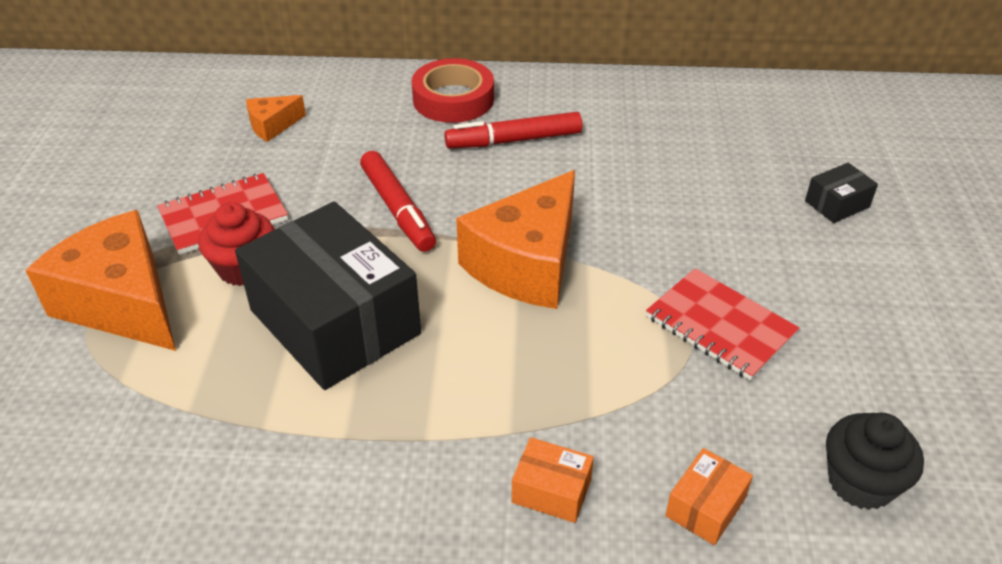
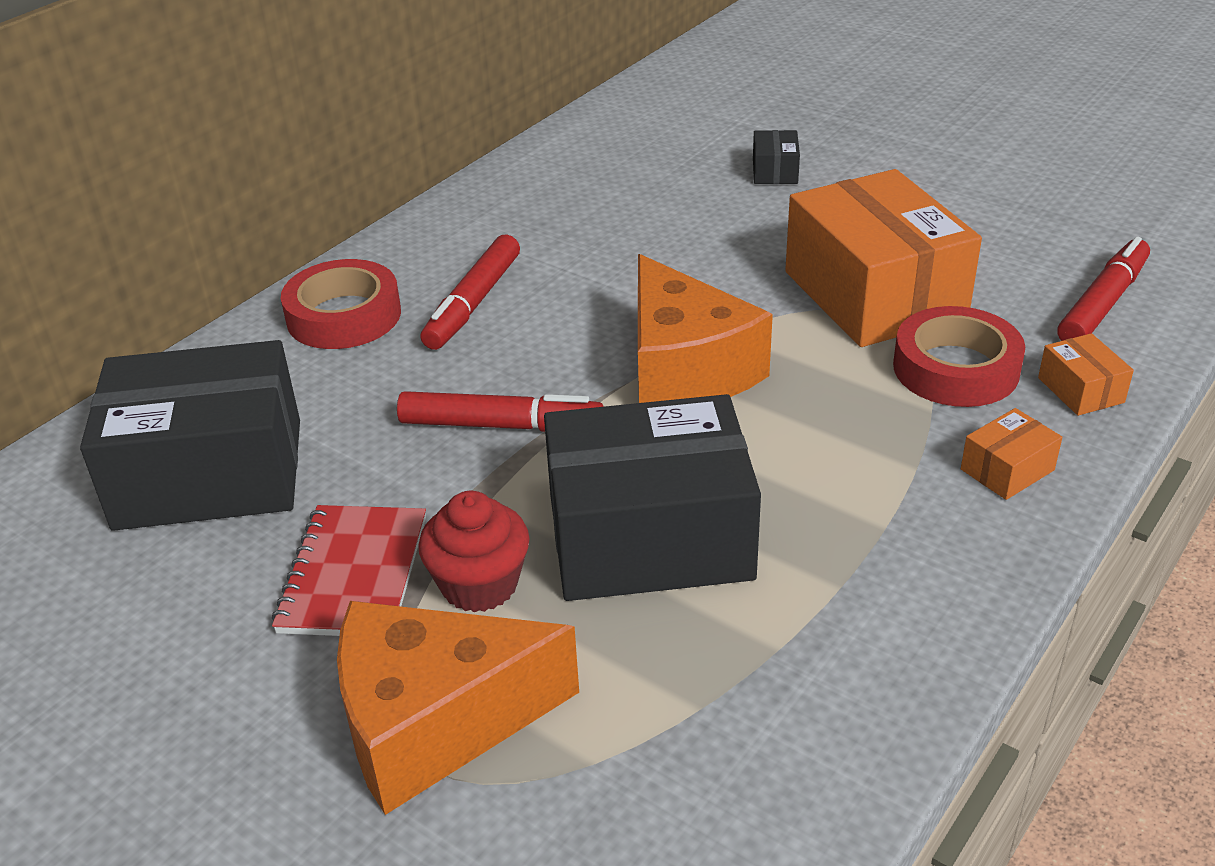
camera: 55 degrees left, 5 degrees down
(272, 126) = (209, 474): orange cheese -> black box
(662, 412) = (956, 368): none -> red tape
(720, 326) = (874, 294): red notebook -> orange box
(860, 482) = (1102, 303): black cupcake -> red marker

